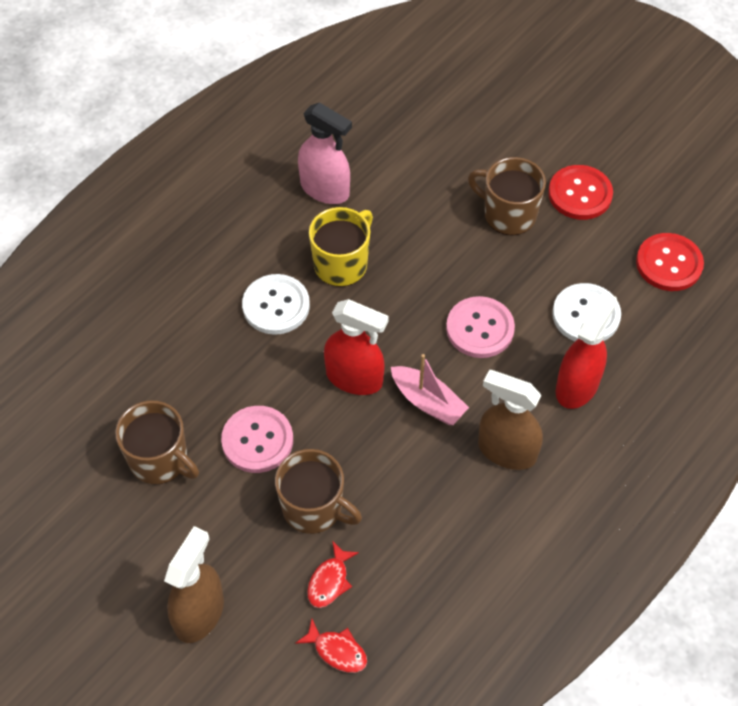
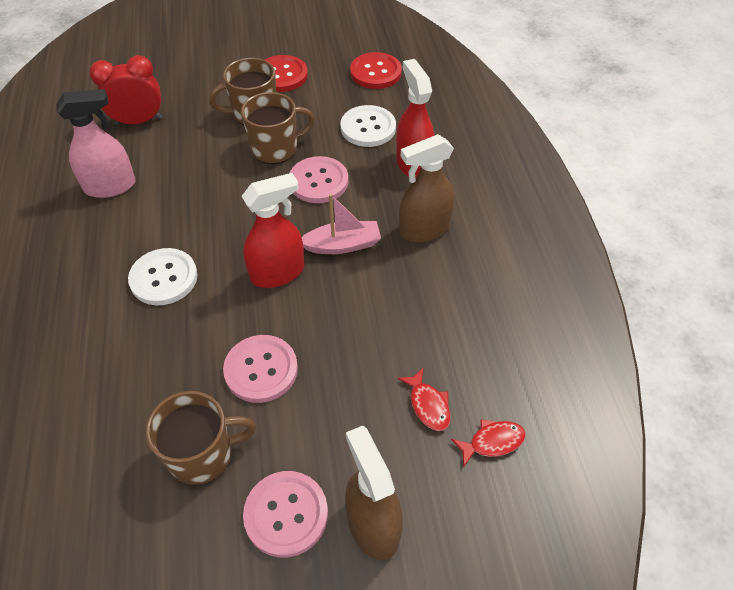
camera: 50 degrees left, 5 degrees down
(161, 550) = (286, 514): none -> pink button
(313, 508) = (356, 372): brown mug -> brown mug (275, 148)
(341, 264) = (180, 217): yellow mug -> none
(410, 142) = (138, 121): none -> red clock

